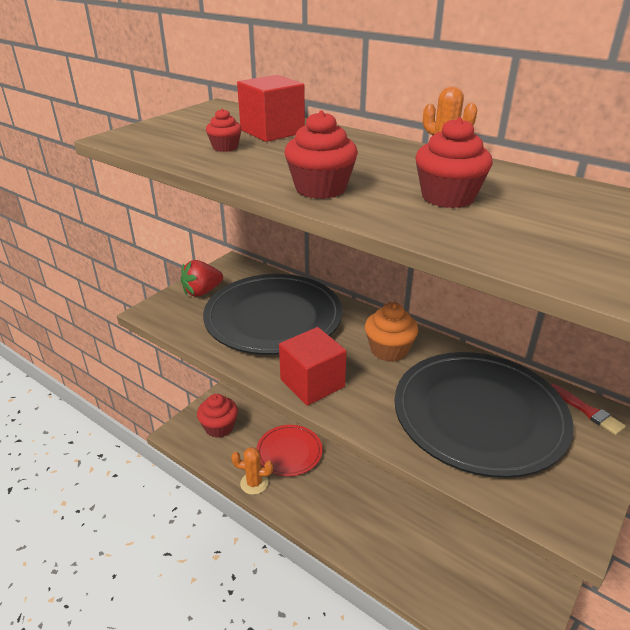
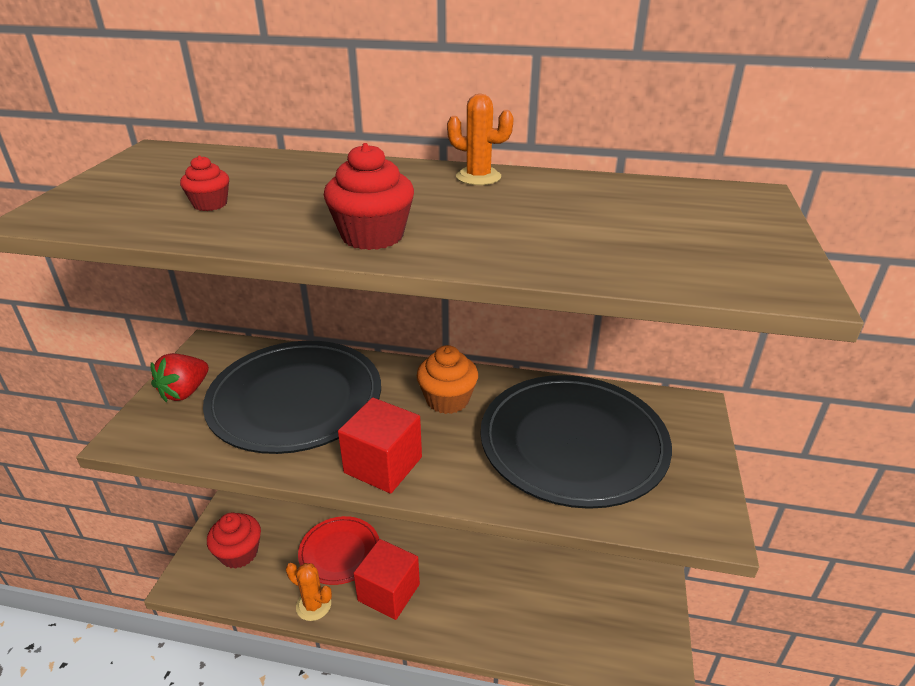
camera: 25 degrees left, 0 degrees up
(254, 483) = (313, 605): orange cactus -> orange cactus turned 45 degrees clockwise
(272, 131) = (255, 173): red cube -> red cube (389, 592)
(448, 197) = (517, 219): red cupcake -> none
(587, 411) = (664, 406): red brush -> none

